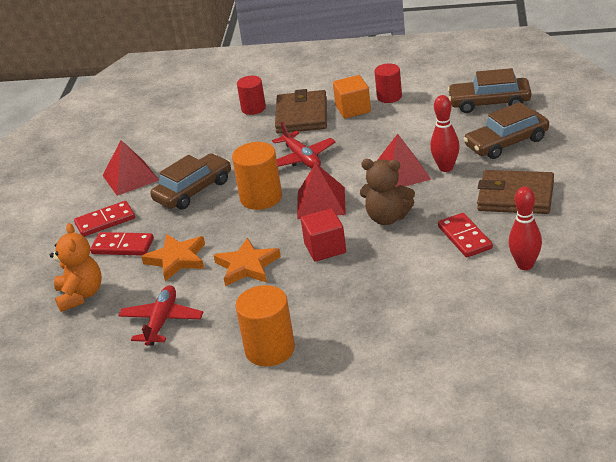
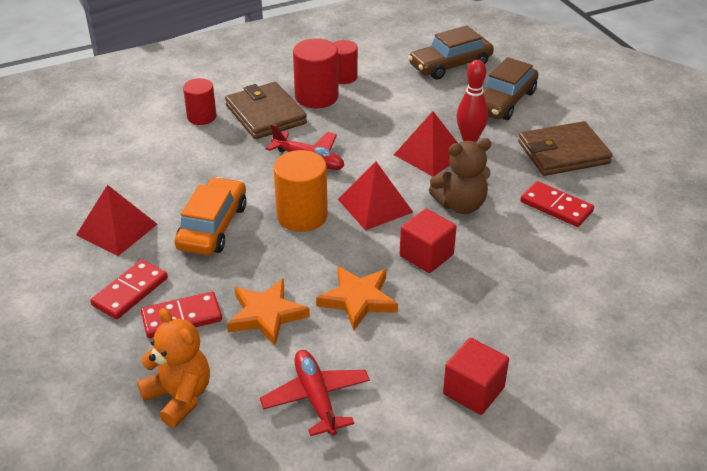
camera: 35 degrees left, 5 degrees up
(193, 190) = (213, 226): brown car -> orange car
(270, 349) = (473, 391): orange cylinder -> red cube
(353, 109) = (316, 97): orange cube -> red cylinder
(525, 265) = (638, 220): red bowling pin -> none

